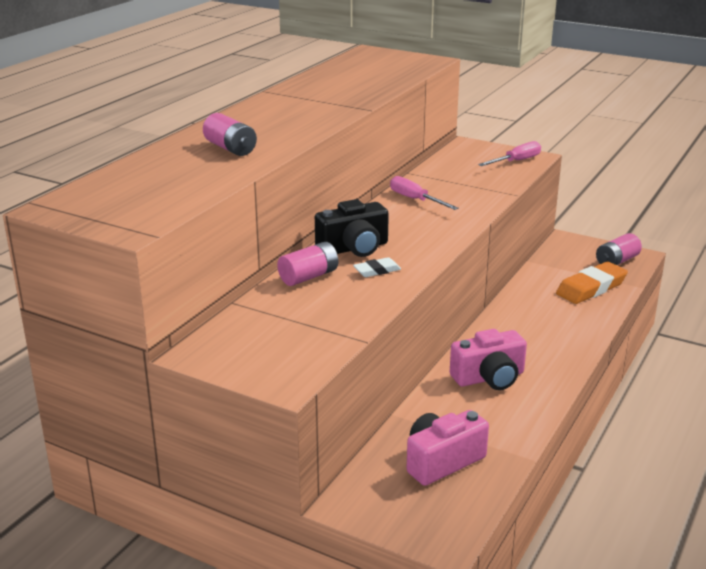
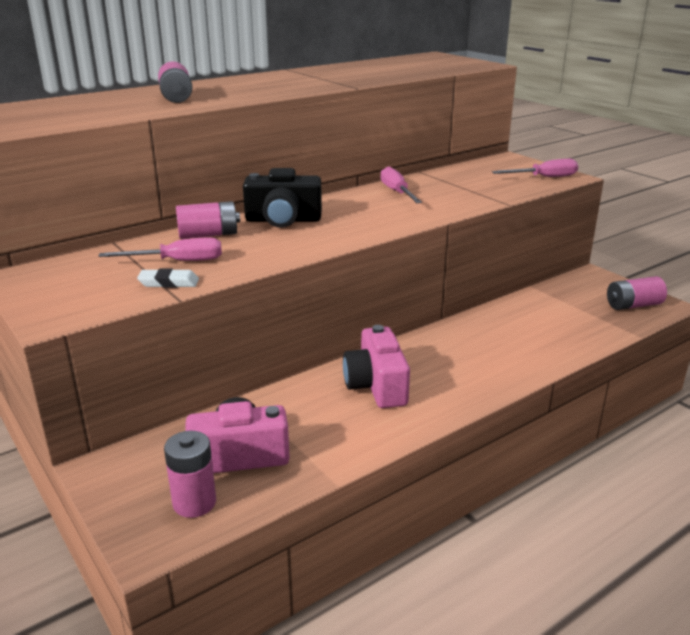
camera: 25 degrees right, 0 degrees up
(318, 308) = (178, 261): none -> pink screwdriver
(377, 271) = (278, 242): white eraser -> white eraser (169, 283)
(446, 505) = (194, 503): none -> pink battery
(489, 378) = (376, 385): pink camera -> pink camera turned 75 degrees clockwise
(591, 288) = (578, 325): orange eraser -> none

